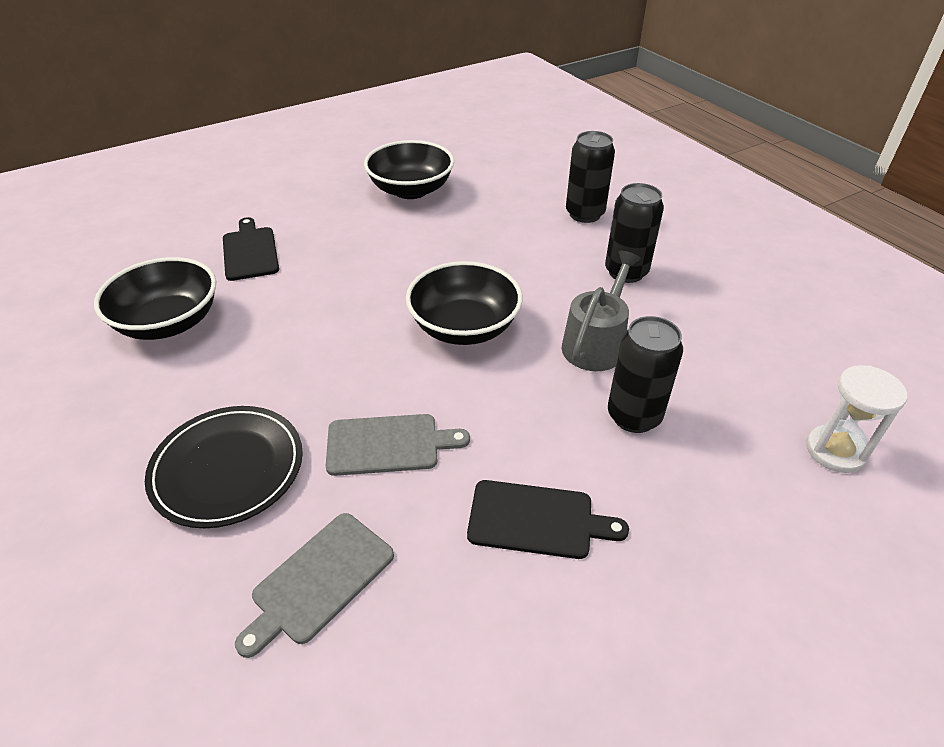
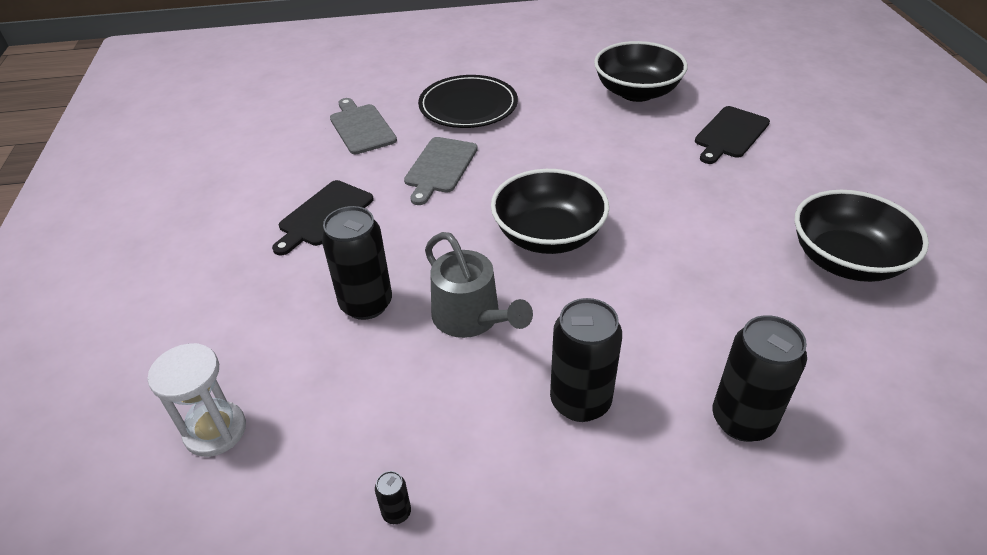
camera: 115 degrees right, 0 degrees up
(250, 251) = (730, 134): black cutting board -> black cutting board turned 120 degrees clockwise
(778, 324) = (396, 513): none -> black can

